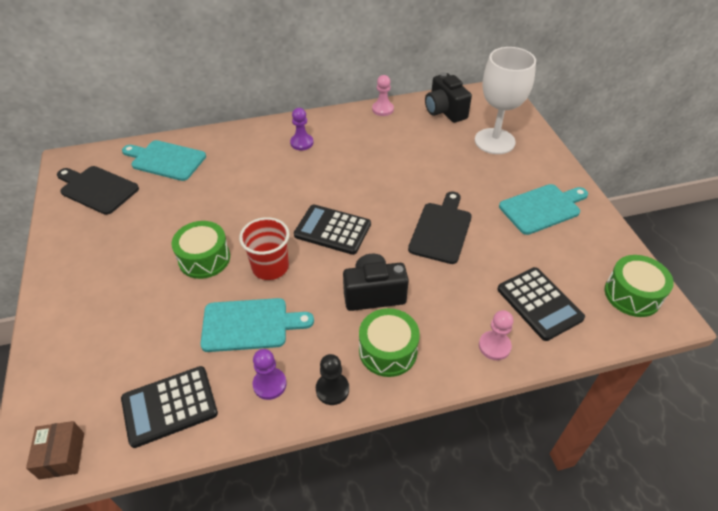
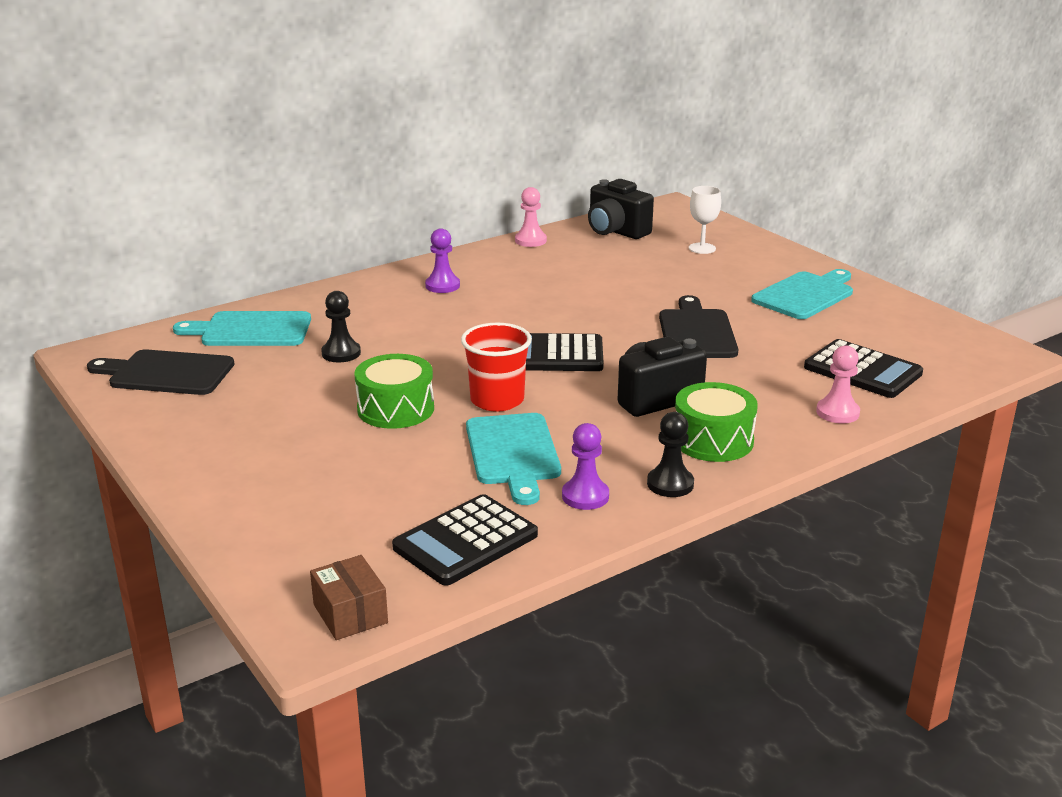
camera: 20 degrees left, 20 degrees down
(204, 195) = (341, 353): none -> black pawn
(250, 324) = (513, 453): turquoise cutting board -> turquoise cutting board turned 105 degrees clockwise
(494, 141) = (702, 248): white goblet -> white goblet, size x0.48
(632, 294) = (960, 345): green drum -> none

